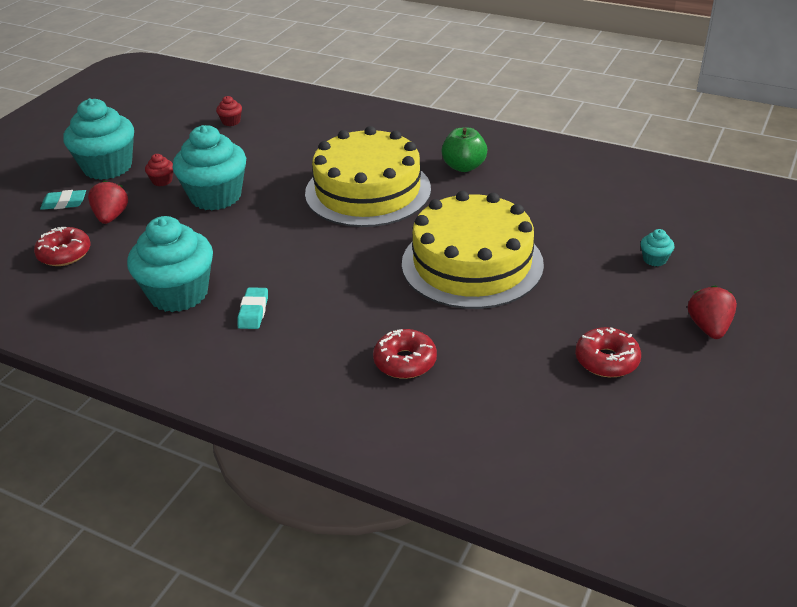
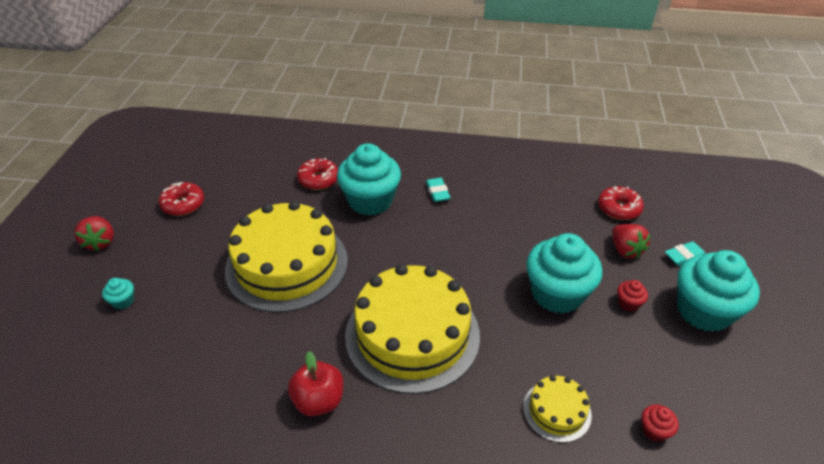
camera: 160 degrees right, 5 degrees up
(179, 293) = (500, 195): turquoise cupcake -> turquoise cupcake (370, 201)
(287, 138) = (557, 411): none -> yellow cake
(464, 167) = (318, 401): green apple -> red apple

